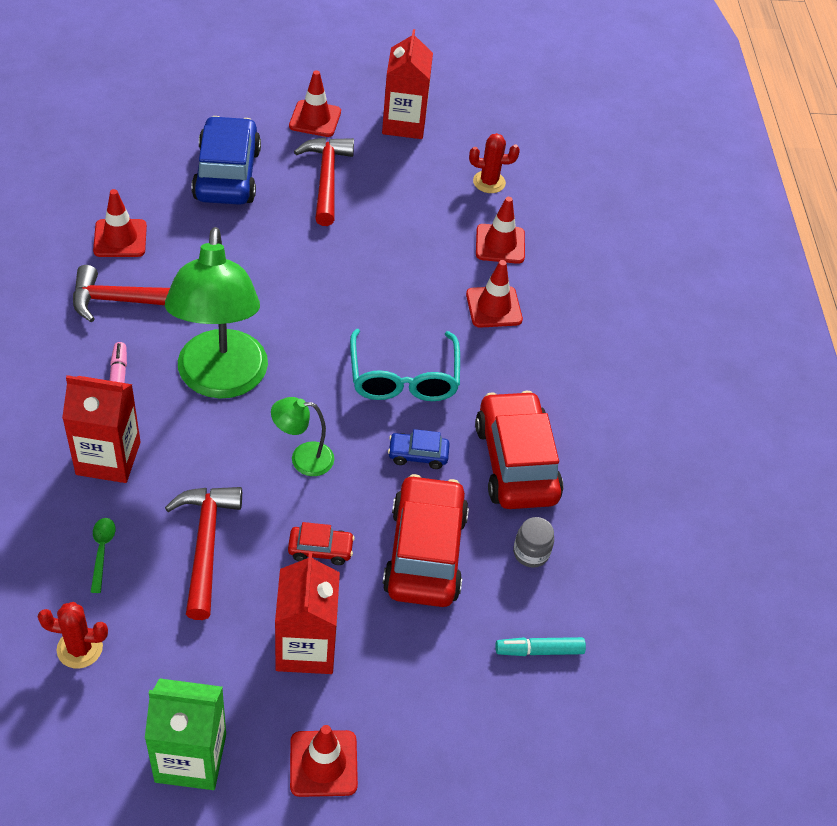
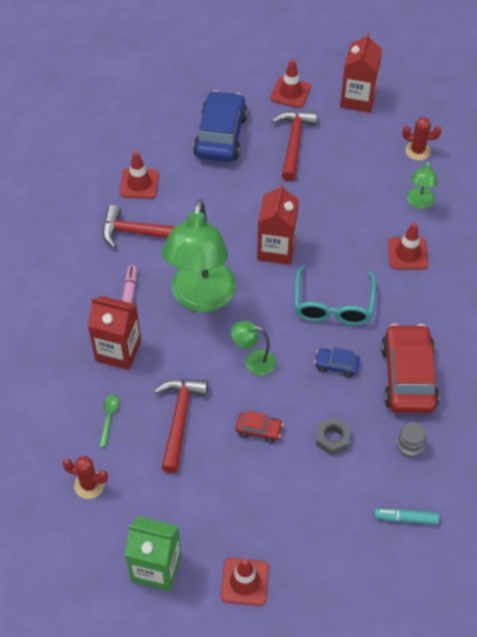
camera: 15 degrees right, 5 degrees up
(306, 647) = (241, 499): red carton -> red carton (276, 249)
(424, 552) = (332, 438): red car -> grey nut
(500, 244) = (419, 203): red traffic cone -> green lamp

